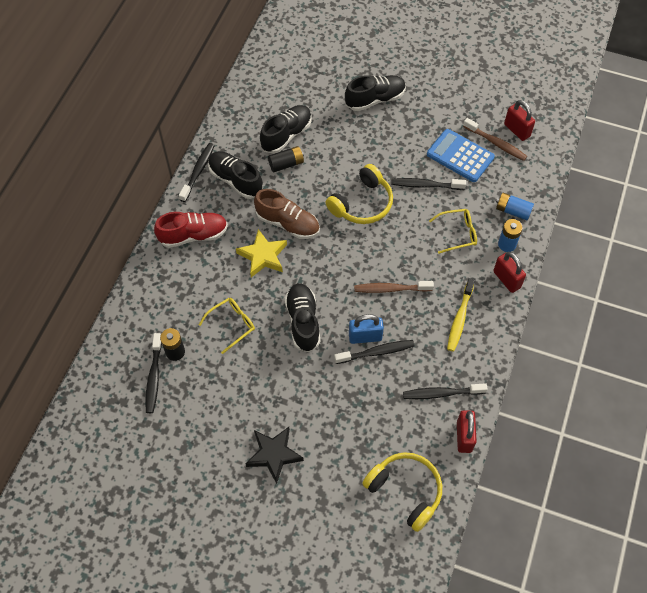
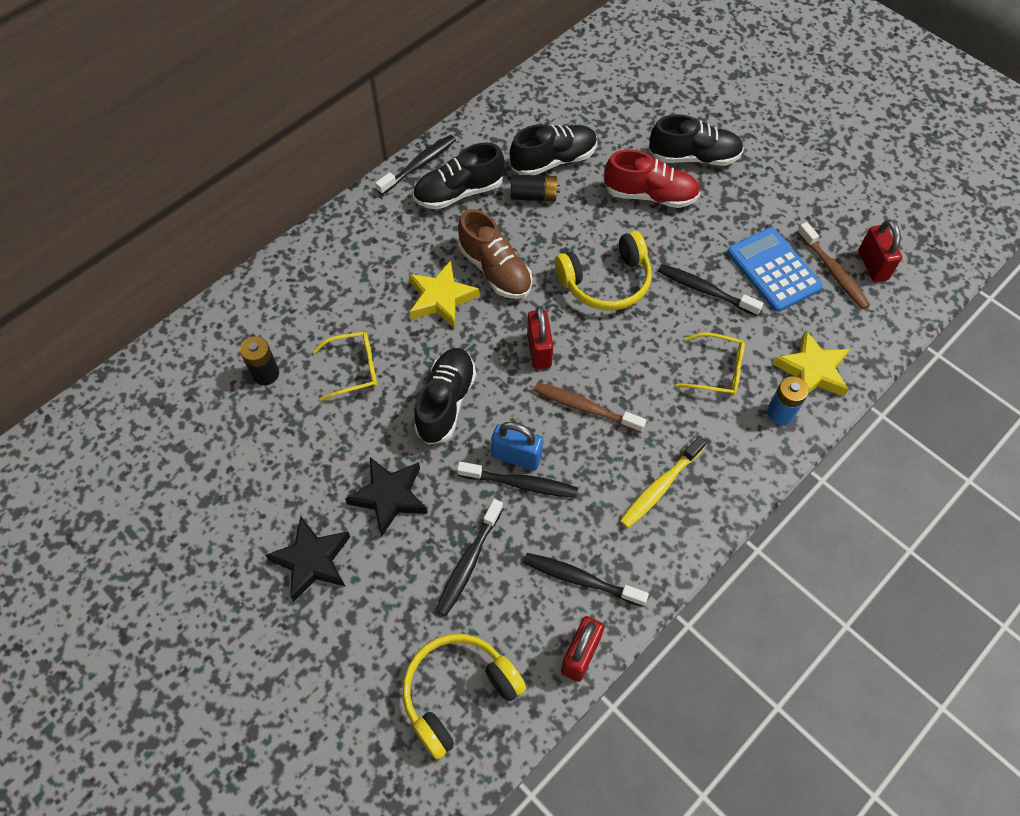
camera: 25 degrees right, 0 degrees up
(154, 377) = (222, 394): black toothbrush -> black toothbrush (468, 562)
(193, 235) = (369, 239): red shoe -> red shoe (650, 195)
(236, 180) = (459, 192): black shoe -> black shoe turned 90 degrees counterclockwise
(300, 395) = (389, 497): none -> black star
(405, 491) = (458, 693): yellow headphones -> yellow headphones turned 105 degrees counterclockwise
(506, 279) = (755, 461): red padlock -> red padlock (539, 350)
(512, 211) = (812, 371): blue battery -> yellow star

